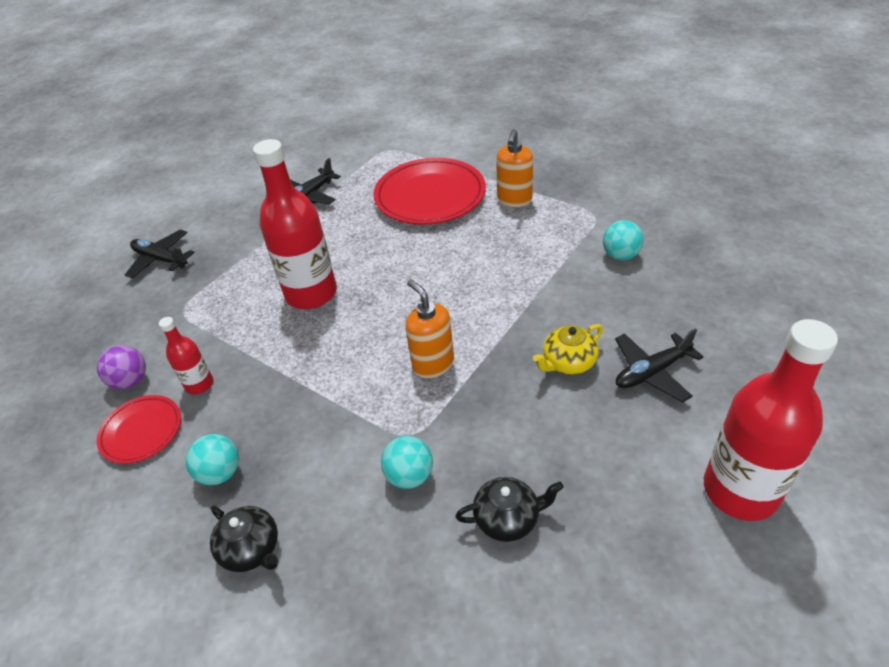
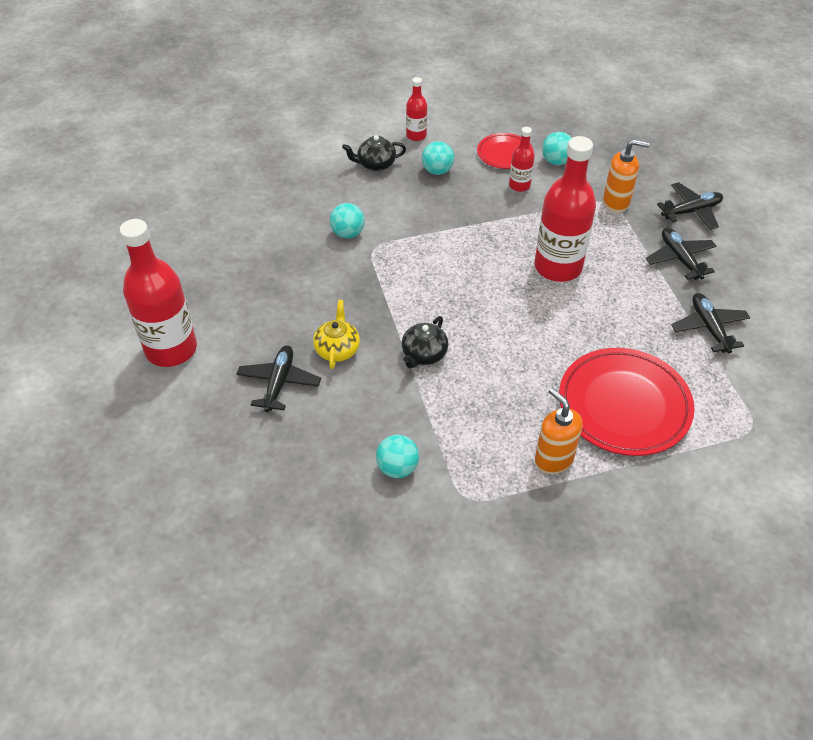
camera: 125 degrees right, 5 degrees up
(130, 381) = (556, 161): purple ball -> turquoise ball
(150, 550) = (416, 135): none -> red bottle
(237, 239) = (680, 259): none -> black plane
(433, 364) = (415, 287): orange soap dispenser -> orange soap dispenser (616, 202)
(507, 518) = (278, 252): black teapot -> black teapot (424, 354)

